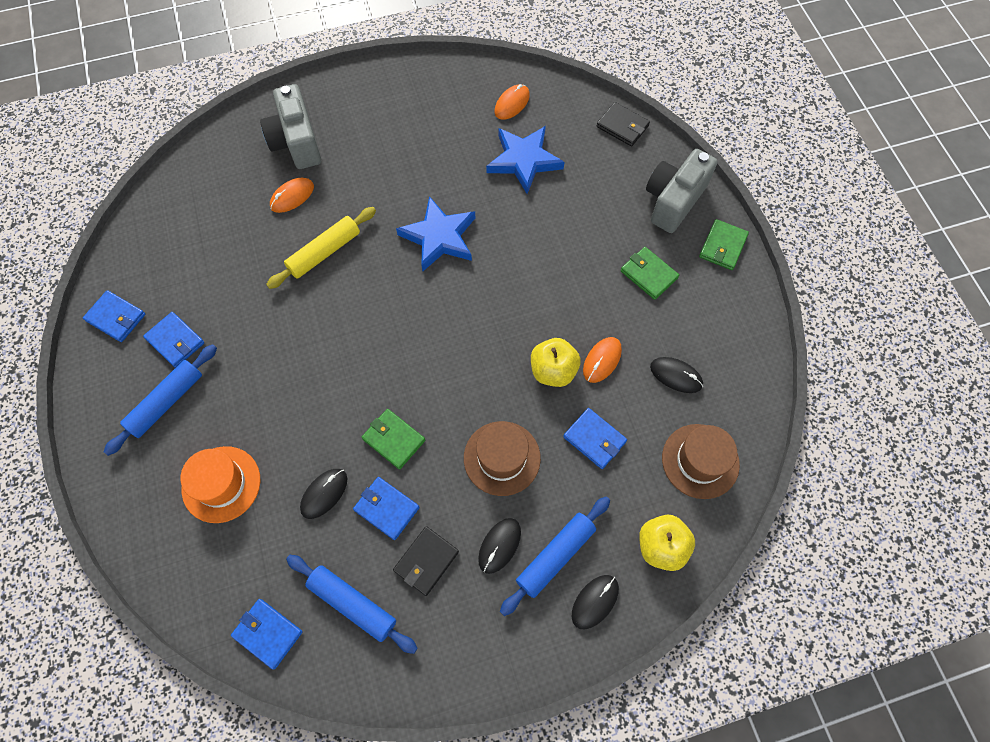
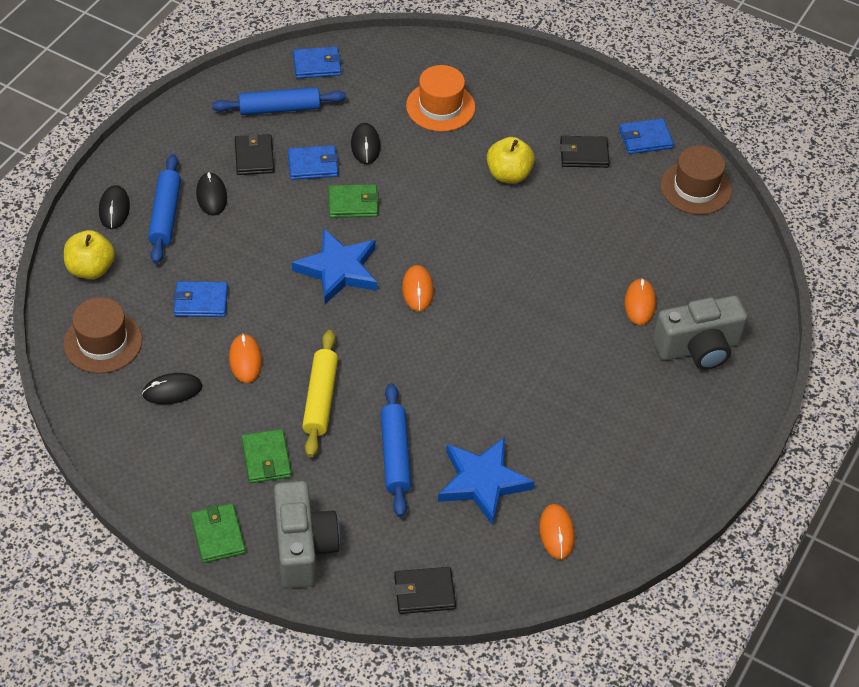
camera: 135 degrees right, 15 degrees down
(166, 402) = (538, 120): blue rolling pin -> blue rolling pin (395, 455)
(175, 341) = (584, 154): blue wallet -> black wallet
(296, 142) = (698, 348): grey camera -> grey camera turned 135 degrees clockwise
(324, 252) = (557, 282): yellow rolling pin -> yellow rolling pin (320, 399)
(425, 322) = (417, 290): none -> orange mouse
(439, 237) = (480, 359): blue star -> blue star (338, 270)
(502, 458) = (261, 244): brown hat -> brown hat (695, 188)
(553, 371) = (278, 325): yellow apple -> yellow apple (508, 174)
(649, 274) = (266, 458): green wallet -> green wallet turned 75 degrees clockwise

